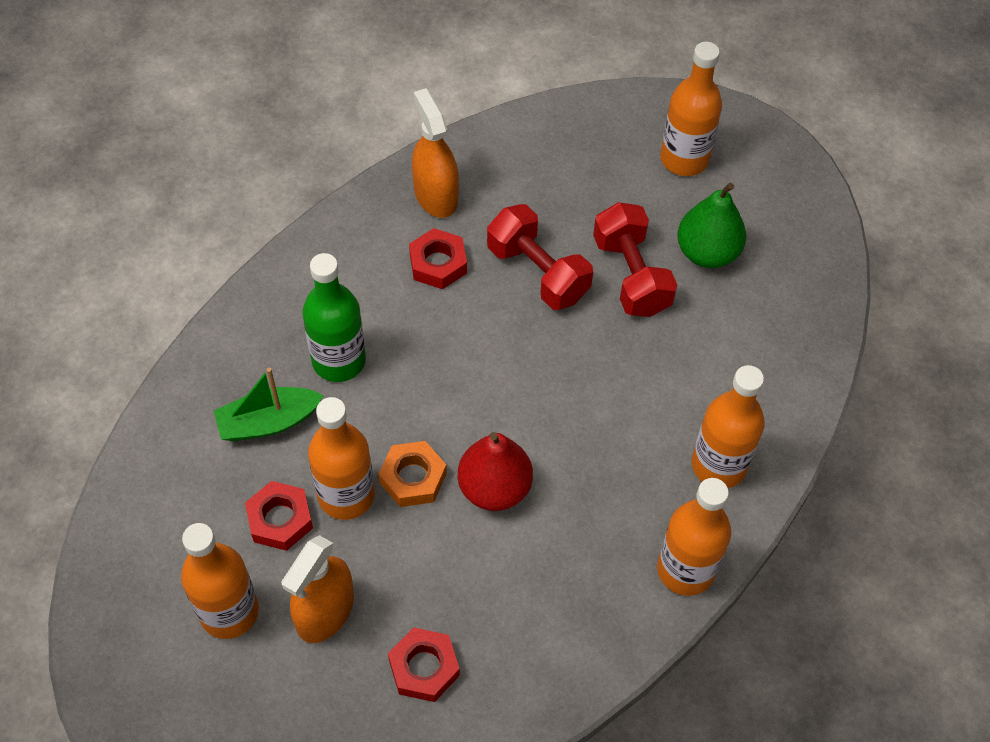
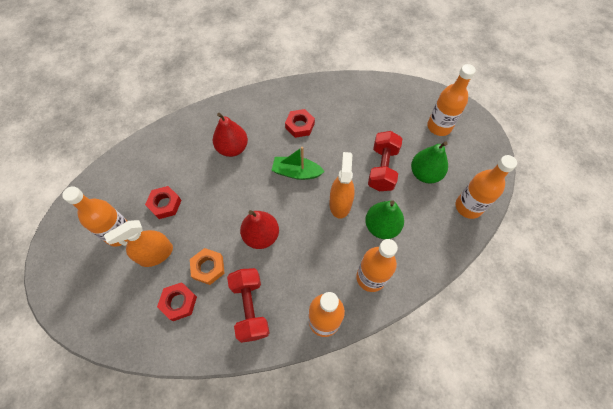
camera: 30 degrees right, 5 degrees up
(268, 422) = (188, 161): green boat -> green boat (296, 172)
(339, 361) = (232, 148): green bottle -> red pear
(346, 495) = (198, 207): orange bottle -> orange bottle (468, 207)
(413, 478) = (230, 213): orange nut -> orange nut (208, 267)
(436, 195) = (317, 97): orange spray bottle -> orange spray bottle (340, 203)
(537, 273) = (340, 148): red dumbbell -> red dumbbell (250, 308)
(687, 375) = (381, 226): none -> green pear

